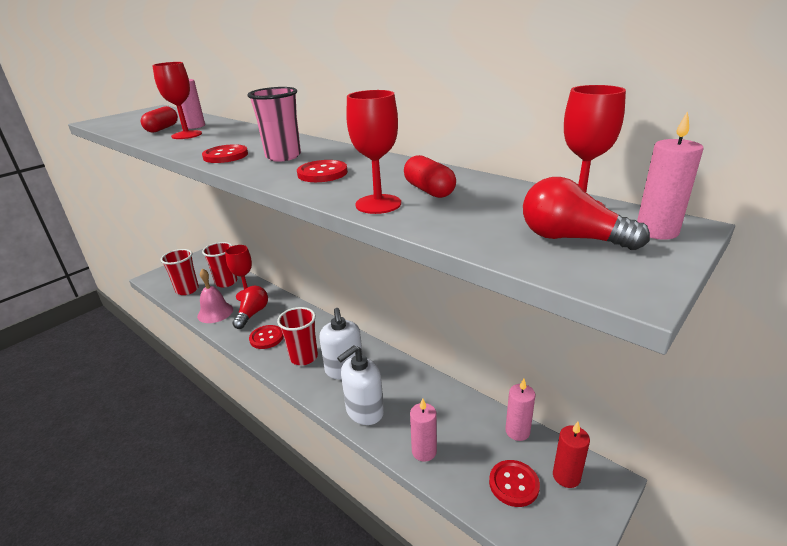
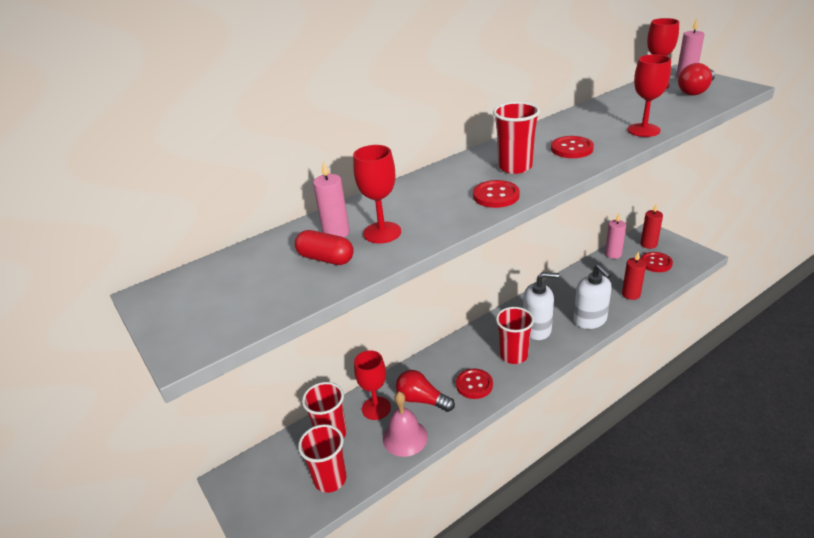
camera: 75 degrees left, 5 degrees up
(283, 156) = (515, 167): pink cup -> red cup
(424, 451) = (631, 294): pink candle -> red candle
(429, 190) = (620, 116): red capsule -> none

